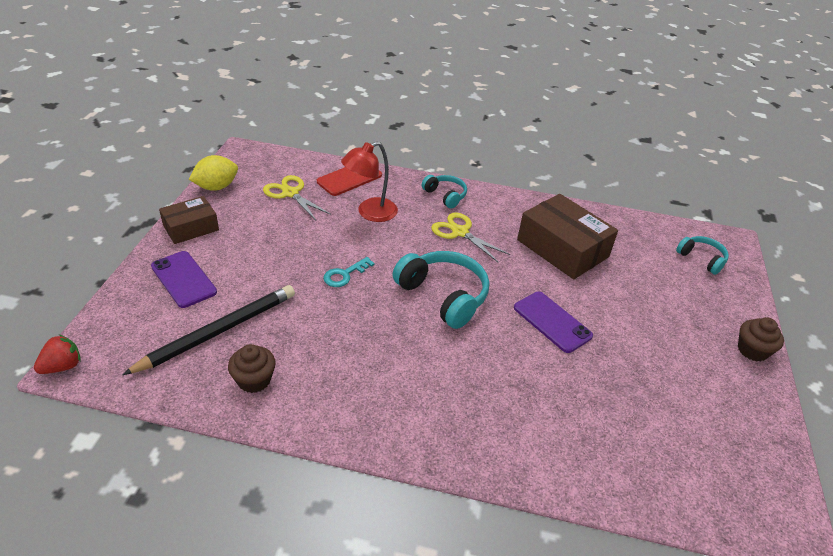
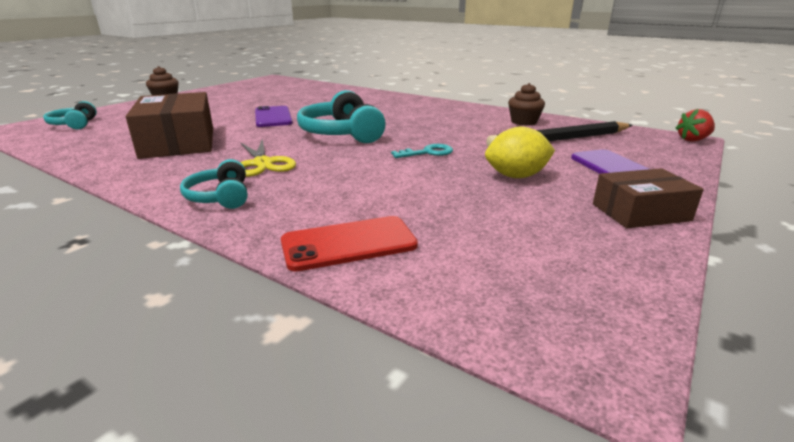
camera: 155 degrees left, 15 degrees down
(216, 187) = (630, 268): yellow lemon -> yellow lemon (516, 176)
(290, 193) = (473, 235): yellow scissors -> none
(370, 213) = (356, 193): red lamp -> none

